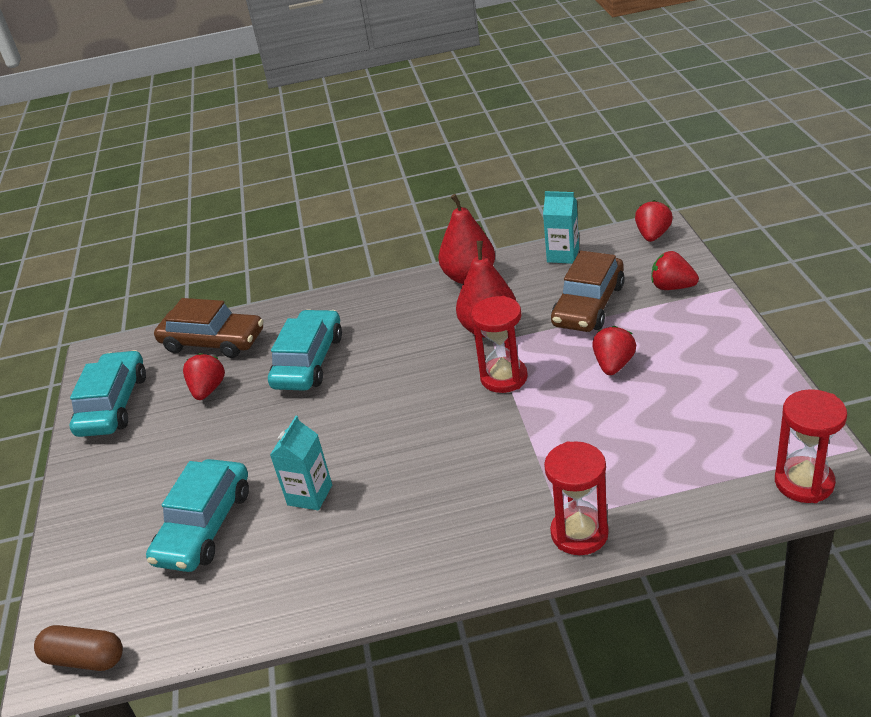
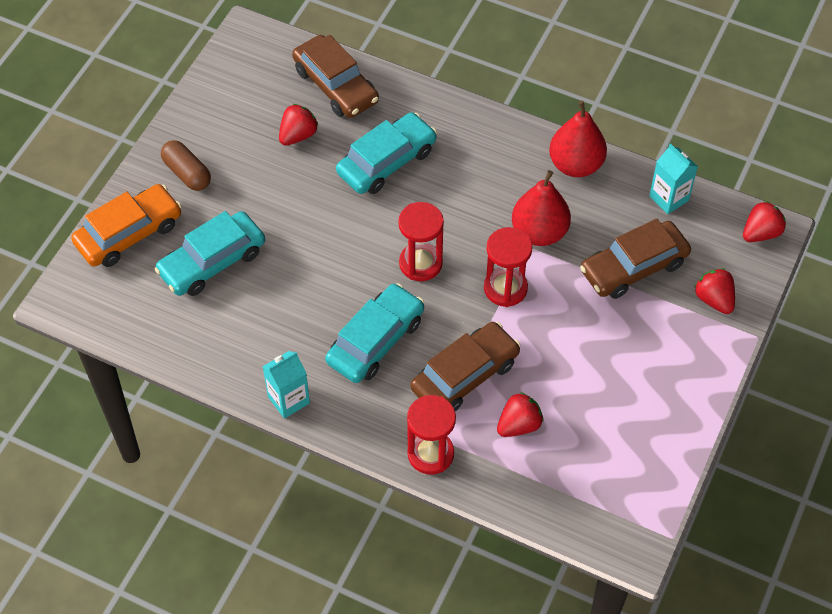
camera: 30 degrees right, 20 degrees up
(85, 658) = (81, 309): brown capsule -> brown capsule (187, 173)
(91, 558) = (129, 233): none -> orange car
(113, 404) = (226, 98): turquoise car -> turquoise car (375, 341)
(310, 495) = (294, 288): turquoise carton -> turquoise carton (288, 400)
(540, 455) = (465, 375): none -> brown car
(613, 365) = (591, 339): red strawberry -> red strawberry (519, 425)
(804, 482) = (607, 533): red hourglass -> red hourglass (420, 263)

